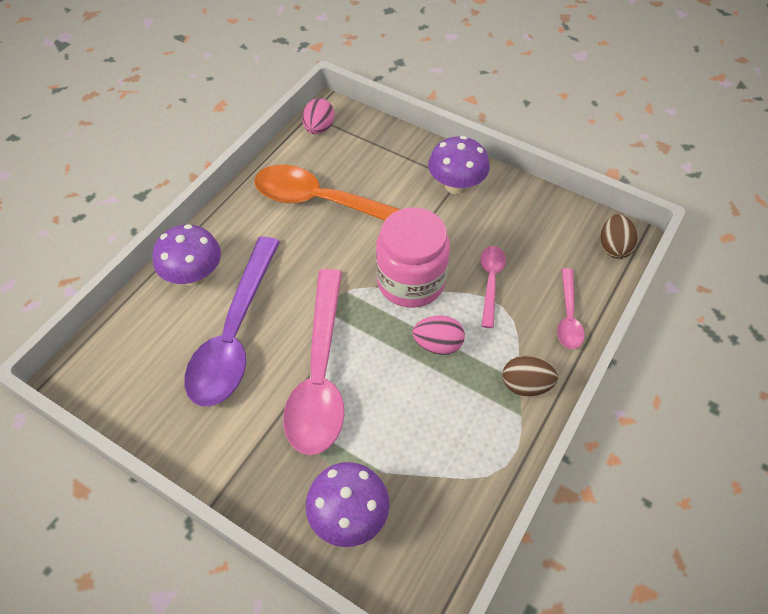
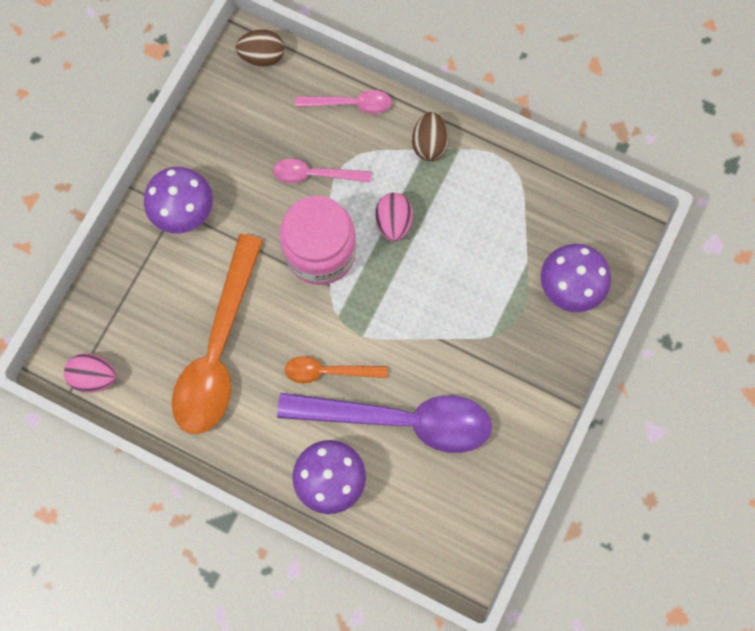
camera: 95 degrees left, 20 degrees up
(294, 280) = (328, 371): none -> orange spoon
(320, 374) = (437, 329): pink spoon -> none

